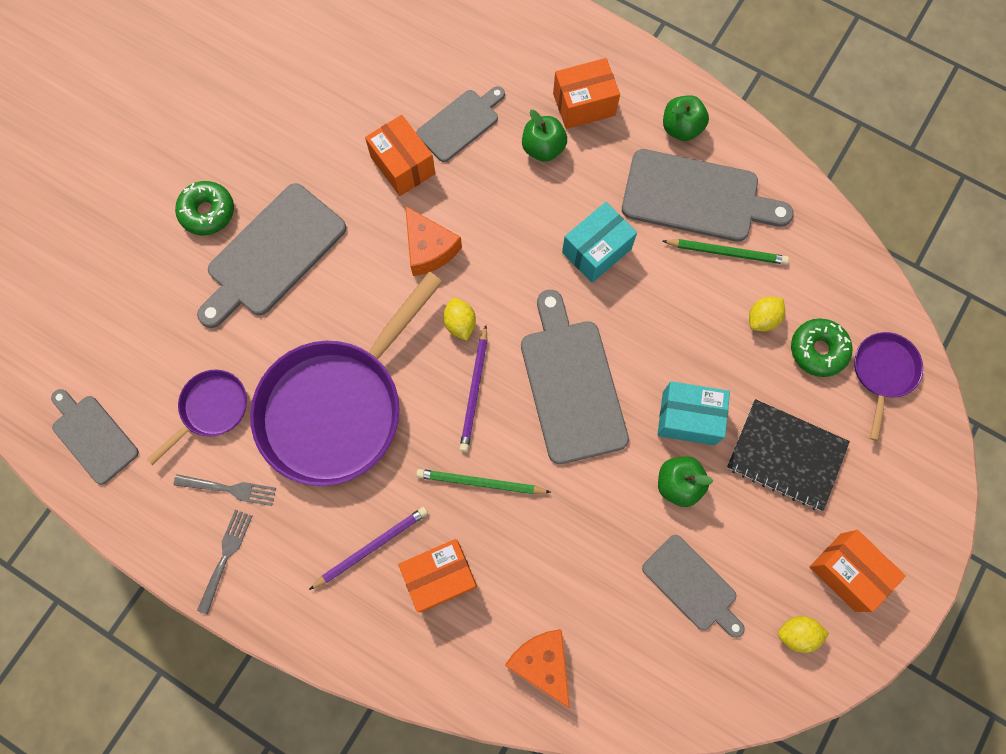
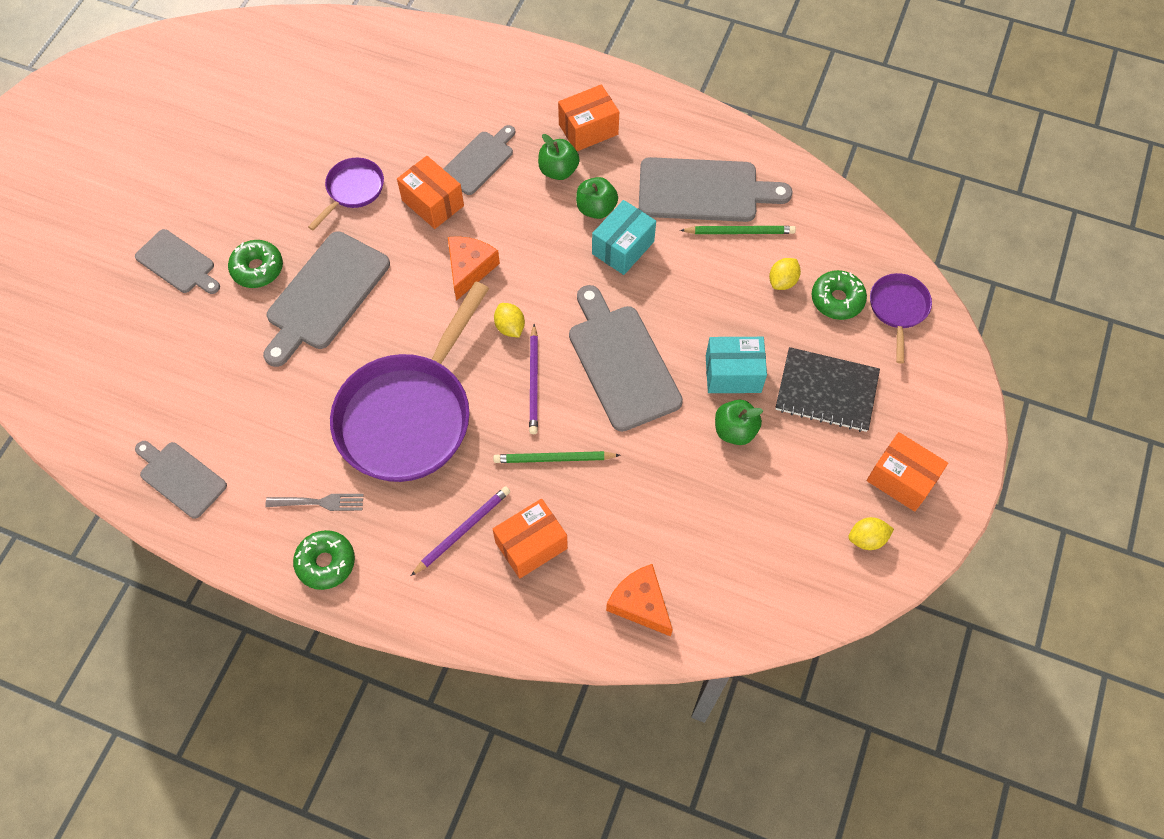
camera: 10 degrees left, 10 degrees down
(211, 409) = (290, 436): purple pan -> purple pan (353, 190)
(225, 557) = (326, 562): grey fork -> green donut
(429, 249) = (469, 269): orange cheese -> orange cheese turned 120 degrees counterclockwise
(681, 128) = (679, 136): green apple -> green apple (596, 209)
(692, 585) = (764, 514): grey cutting board -> grey cutting board (177, 263)

